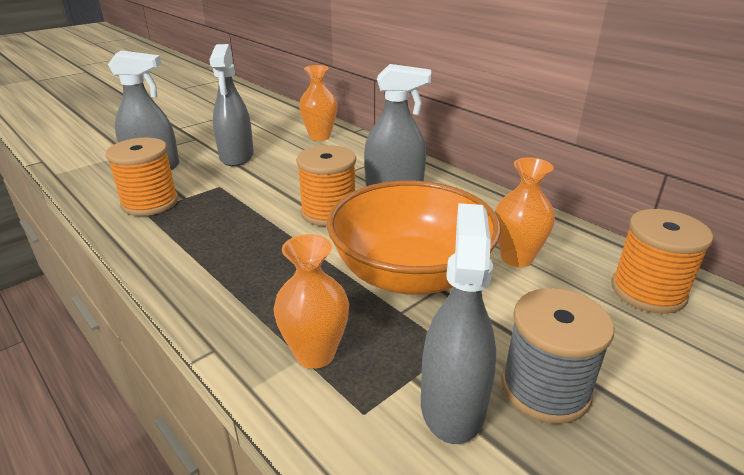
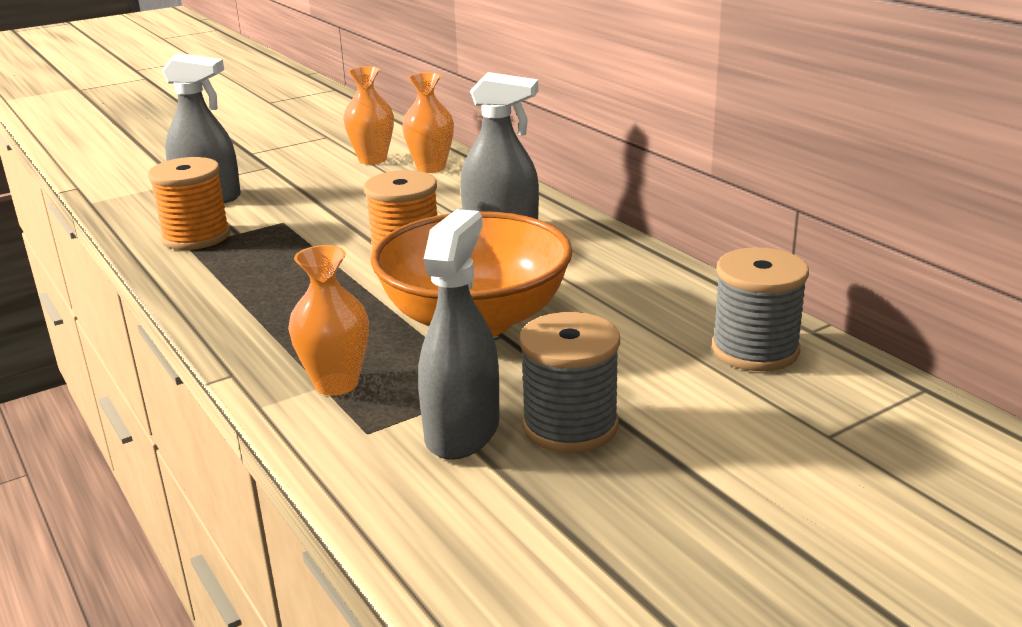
camera: 10 degrees right, 5 degrees down
(237, 156) = (314, 189): grey spray bottle -> none
(516, 258) = (614, 310): orange vase -> orange vase (372, 159)
(648, 291) = (755, 350): orange spool -> grey spool

